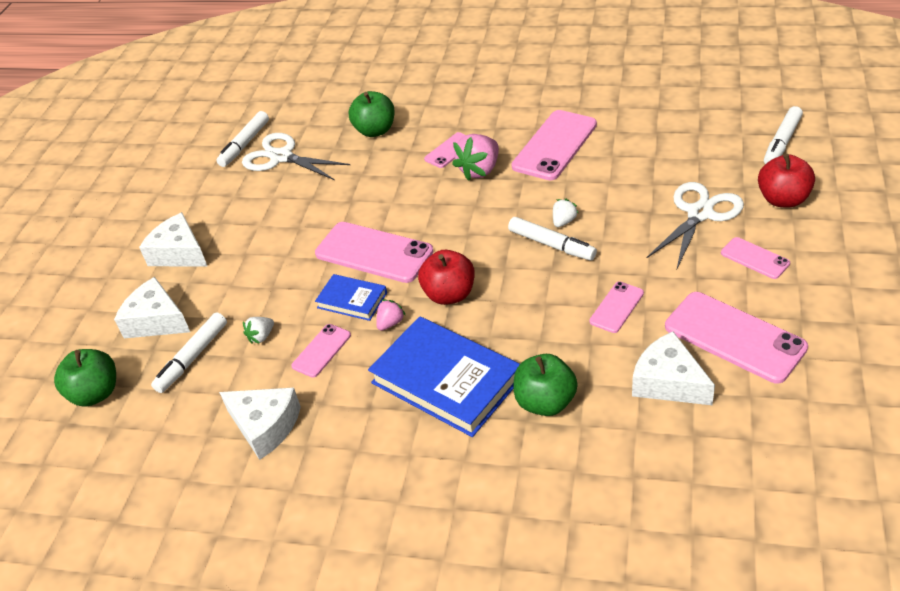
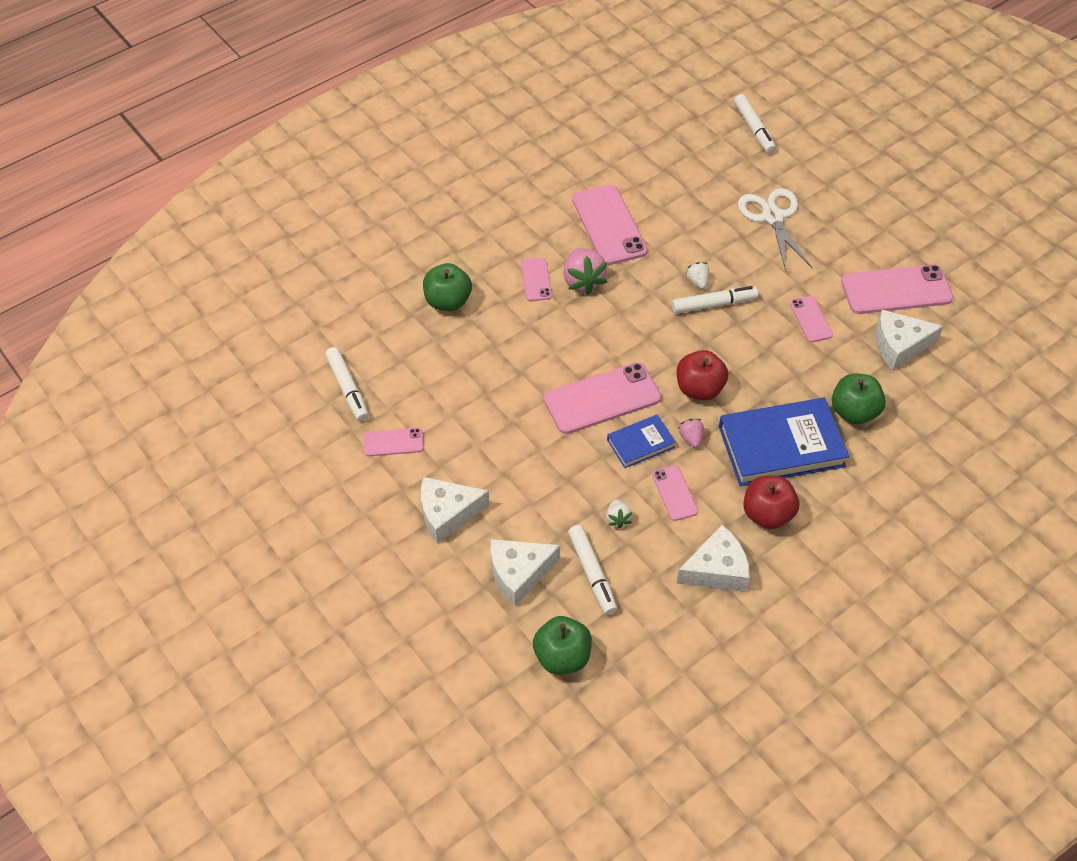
camera: 55 degrees left, 10 degrees up
(281, 157) = (402, 377): white scissors -> none
(754, 258) = (842, 228): pink phone -> pink phone (393, 442)
(783, 199) = (807, 174): red apple -> red apple (767, 514)

